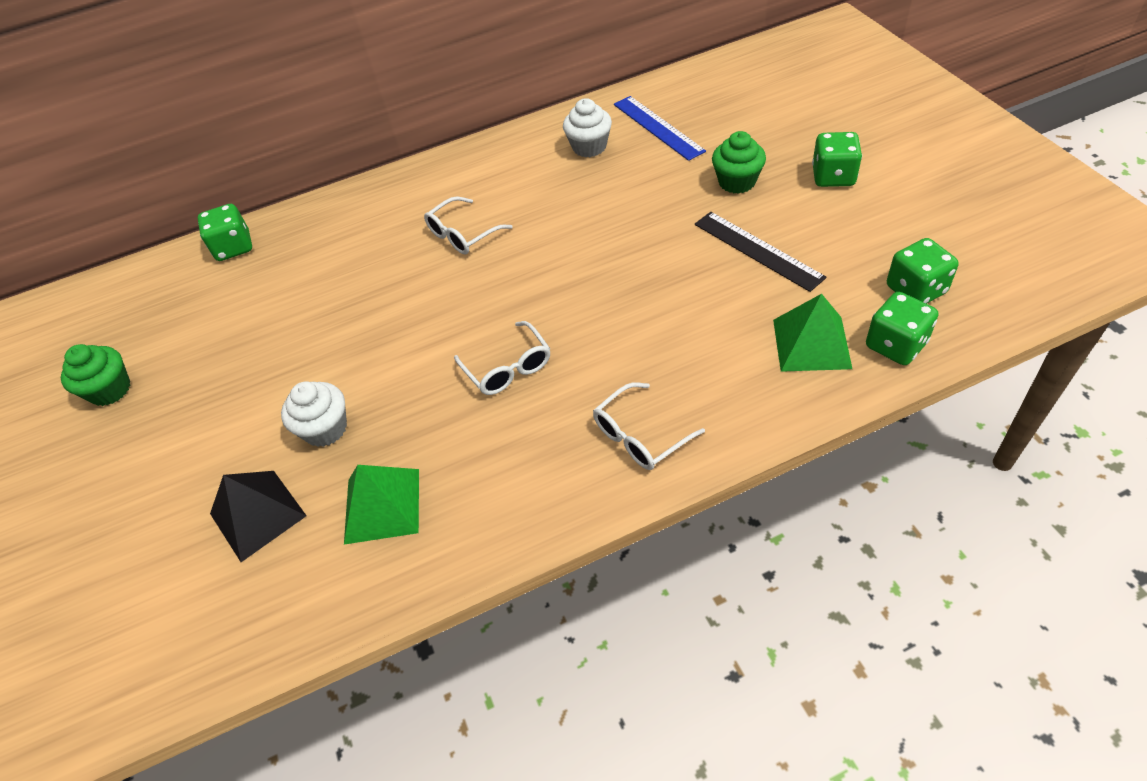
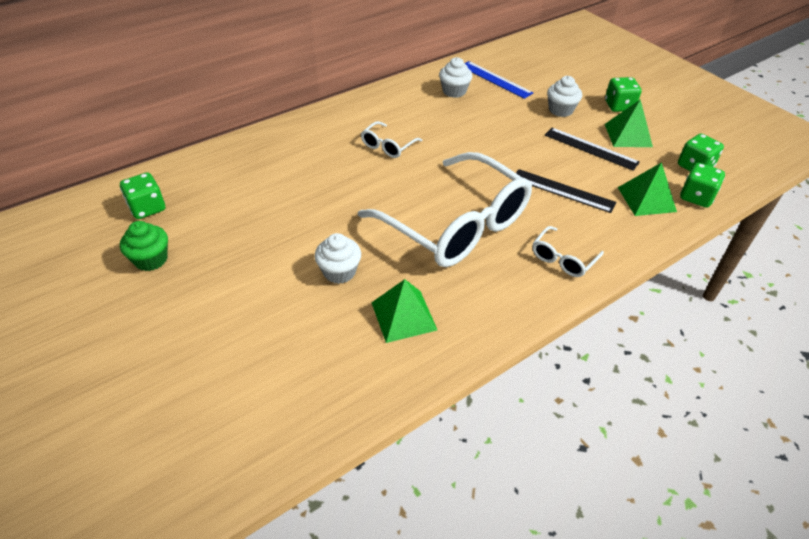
camera: 20 degrees left, 5 degrees down
(234, 247) = (213, 160): green dice -> green dice (147, 208)
(257, 514) = (311, 331): black pyramid -> none
(508, 368) = (456, 225): white glasses -> white glasses, size x2.44
(685, 320) = (563, 190): none -> black ruler
(737, 182) = (560, 110): green cupcake -> white cupcake
(827, 229) = (628, 135): none -> green pyramid

